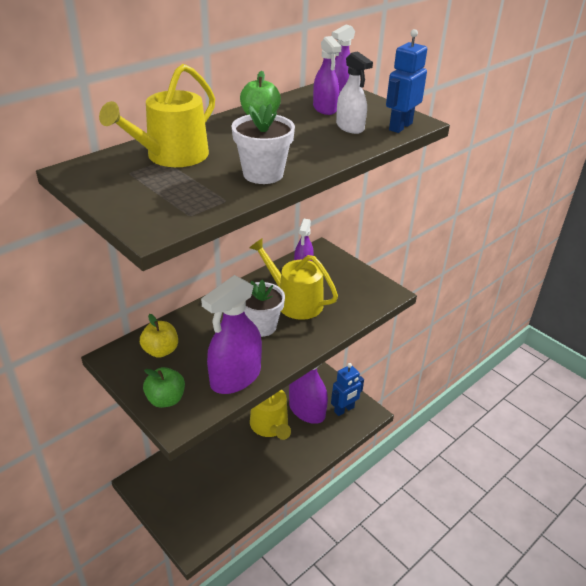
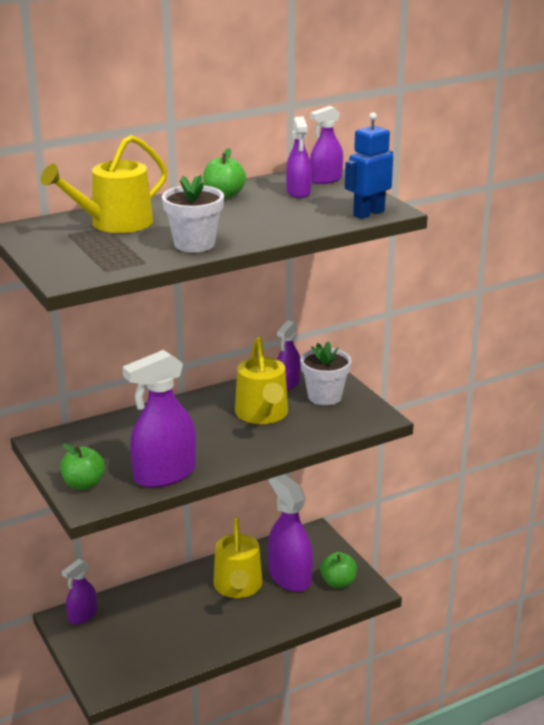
camera: 15 degrees right, 10 degrees down
(154, 475) = (82, 616): none -> purple spray bottle
(161, 351) = (94, 442): yellow apple -> none
(261, 326) = (213, 432): white flower pot -> white flower pot (324, 397)
(295, 301) = (262, 414): yellow watering can -> yellow watering can turned 150 degrees counterclockwise
(344, 409) = (338, 582): blue robot -> green apple
(350, 127) = (313, 210): white spray bottle -> none

